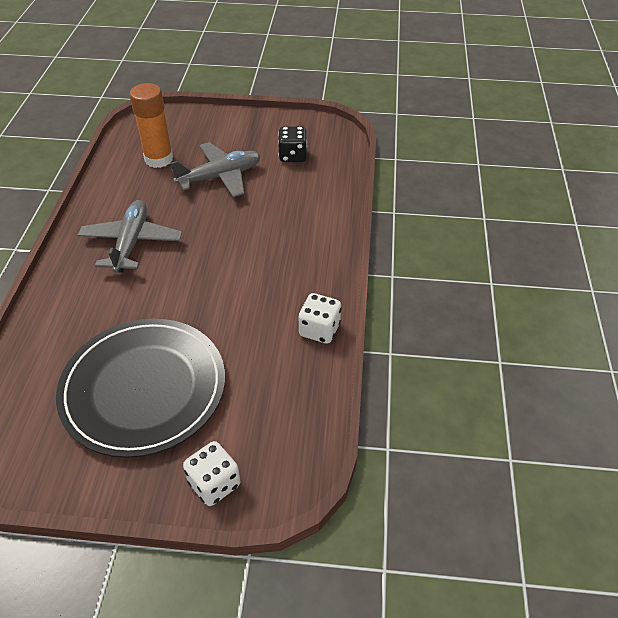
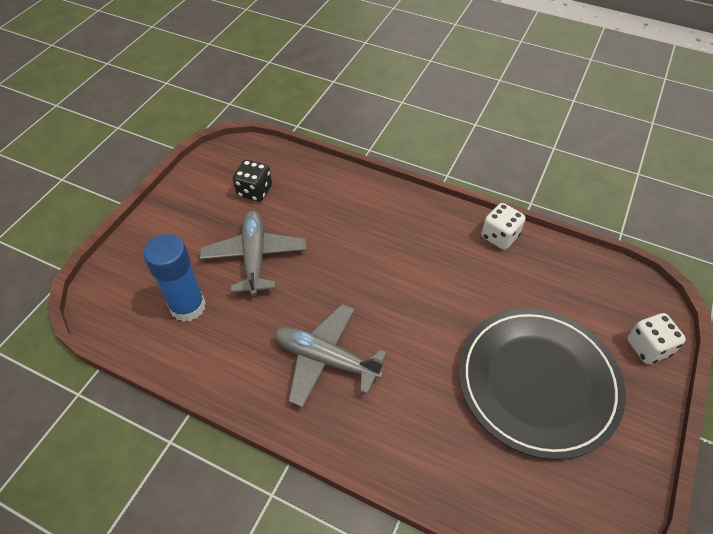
camera: 70 degrees left, 5 degrees up
(159, 159) = (188, 306): orange glue stick -> blue glue stick

